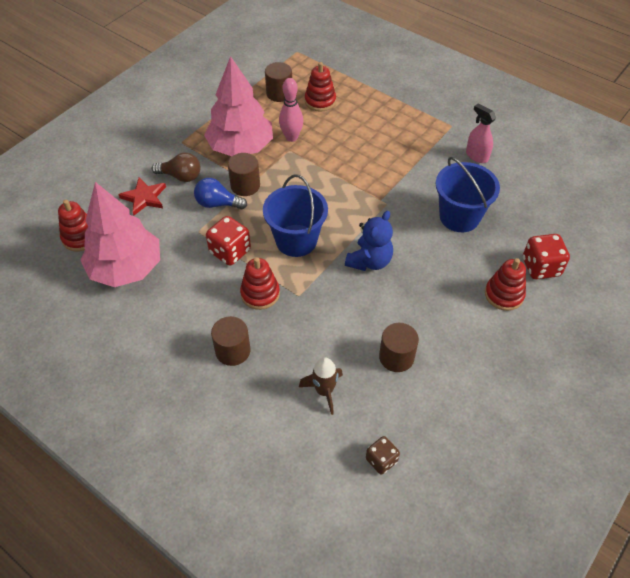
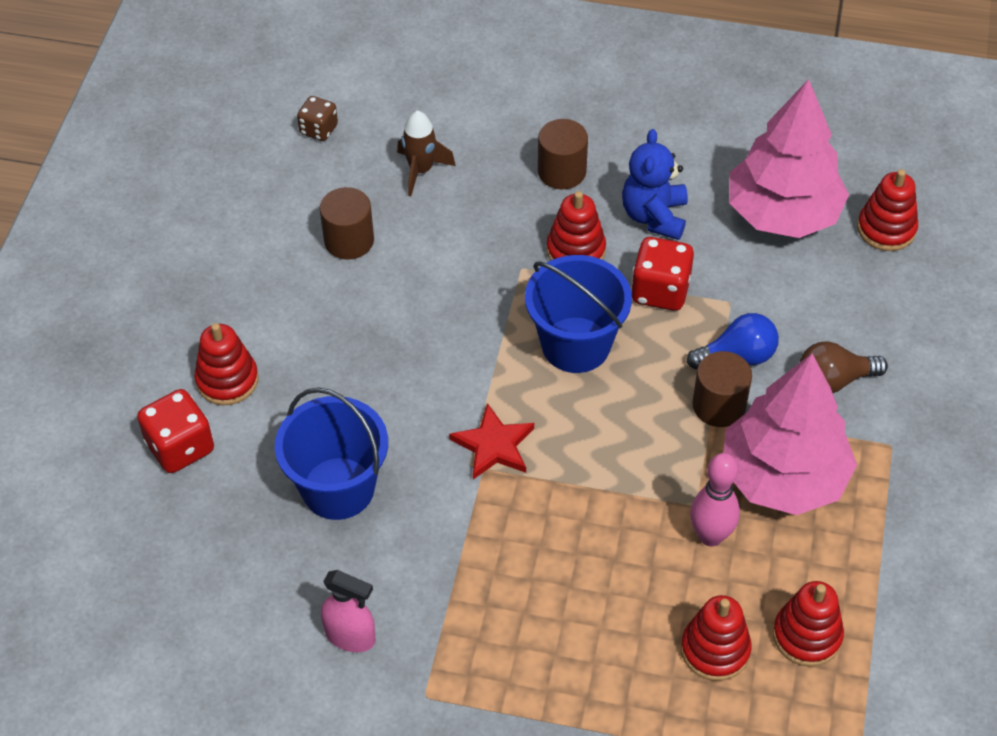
camera: 155 degrees right, 0 degrees up
(144, 197) = (856, 322): red star -> red star (494, 445)
(279, 93) = (807, 636): brown cylinder -> red stacking toy
(369, 261) = (448, 355): blue teddy bear -> blue teddy bear (654, 216)

